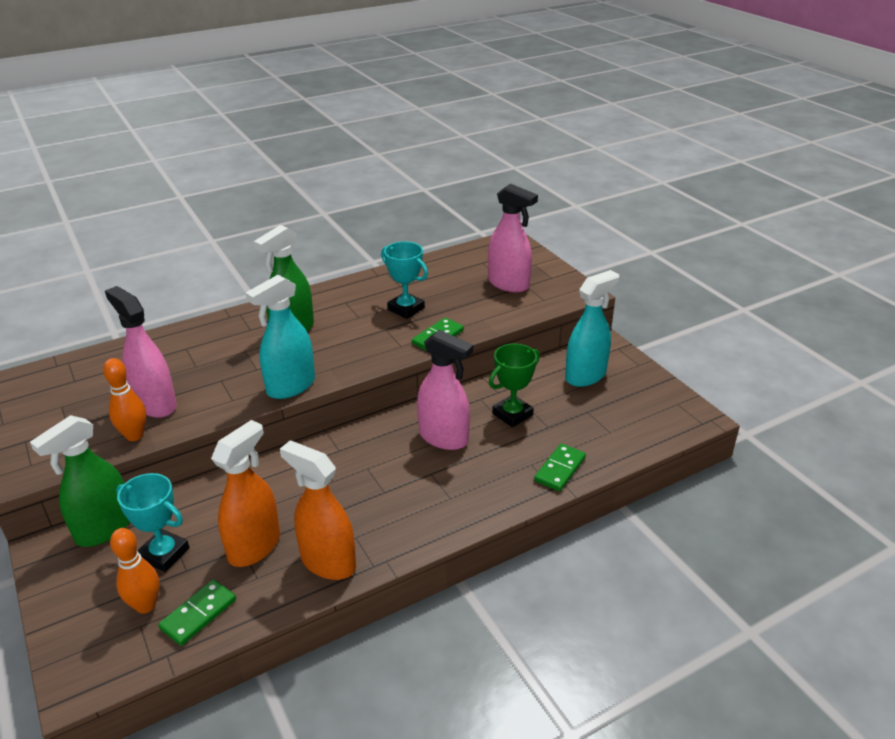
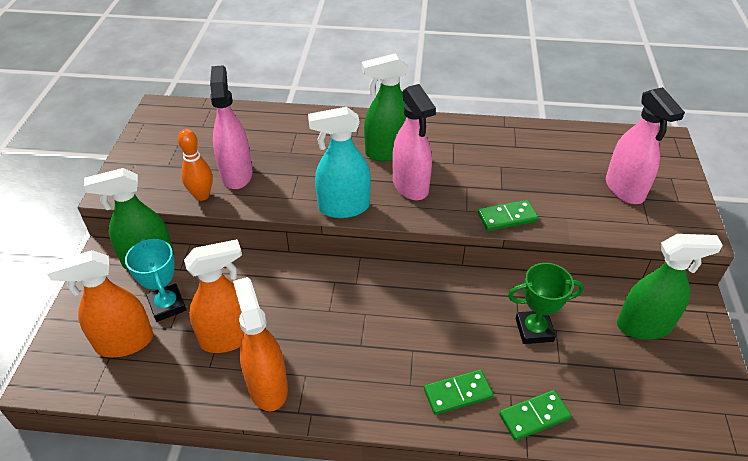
camera: 35 degrees right, 10 degrees up
(145, 605) = (124, 342): orange bowling pin -> orange spray bottle
(198, 614) = (149, 373): green domino -> green domino (458, 393)
(406, 309) = (501, 173): turquoise trophy -> none
(444, 438) = (451, 320): pink spray bottle -> pink spray bottle (410, 186)
(585, 376) = (644, 326): turquoise spray bottle -> green spray bottle

